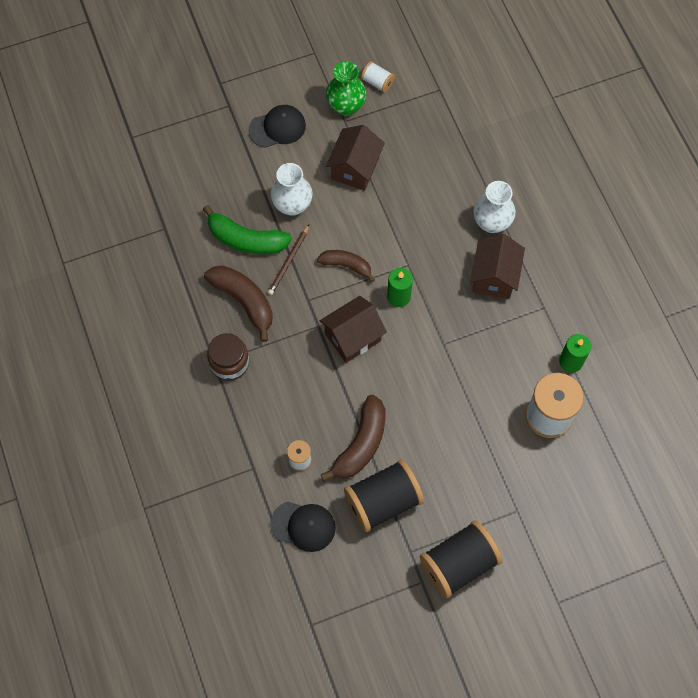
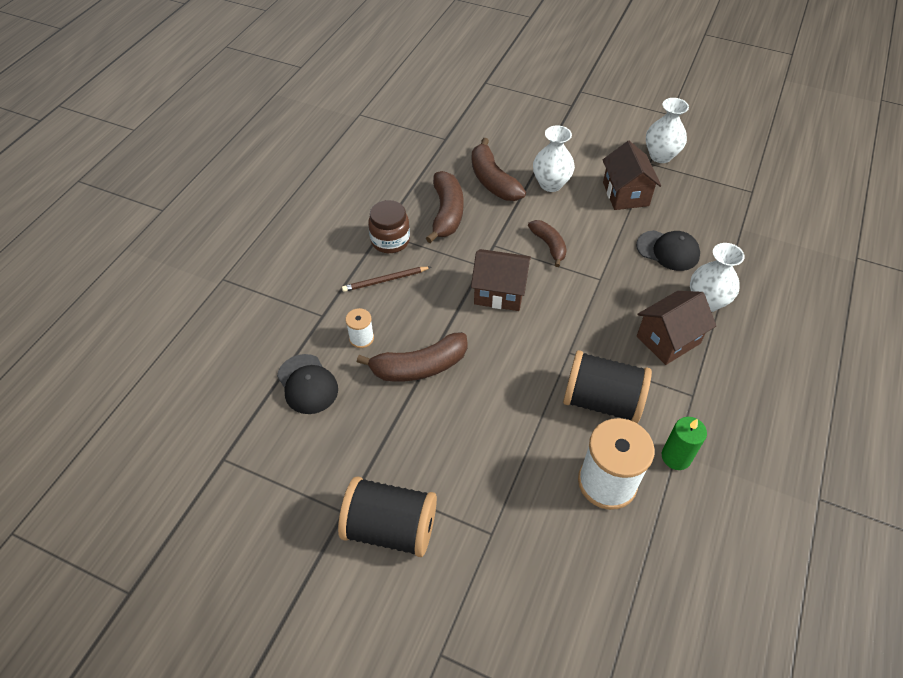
camera: 45 degrees right, 15 degrees down
(246, 239) = (492, 180): green banana -> brown banana
(277, 128) = (593, 136): black cap -> black cap (668, 250)
(289, 261) = (508, 213): brown pencil -> brown pencil (385, 280)
(346, 106) = (660, 156): green vase -> white vase
(355, 168) = (625, 194): brown house -> brown house turned 75 degrees counterclockwise
(377, 82) = (702, 157): white spool -> none
(383, 501) = (387, 421): black spool -> black spool (601, 401)
(398, 296) = (568, 293): green candle -> none

